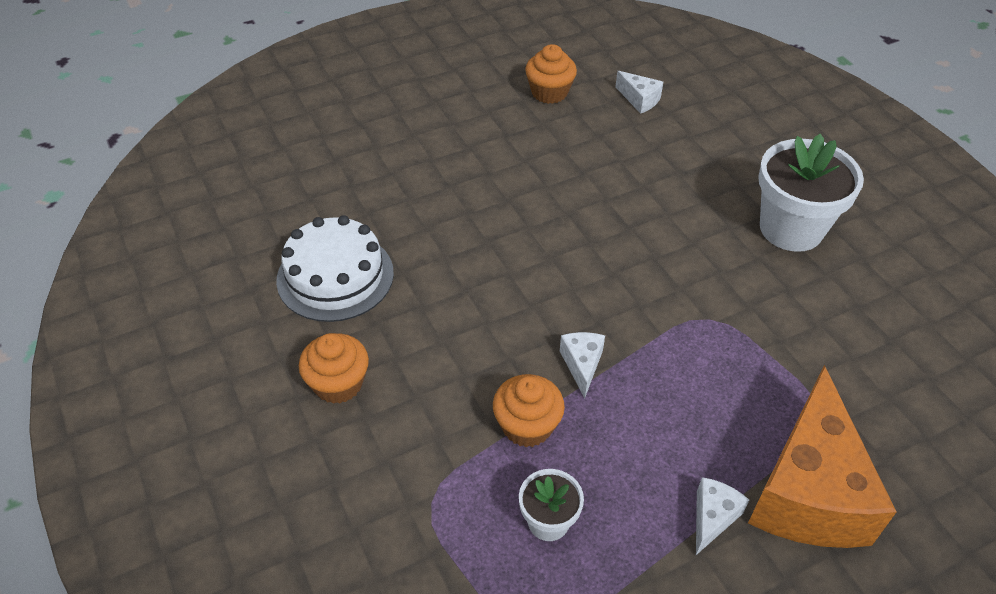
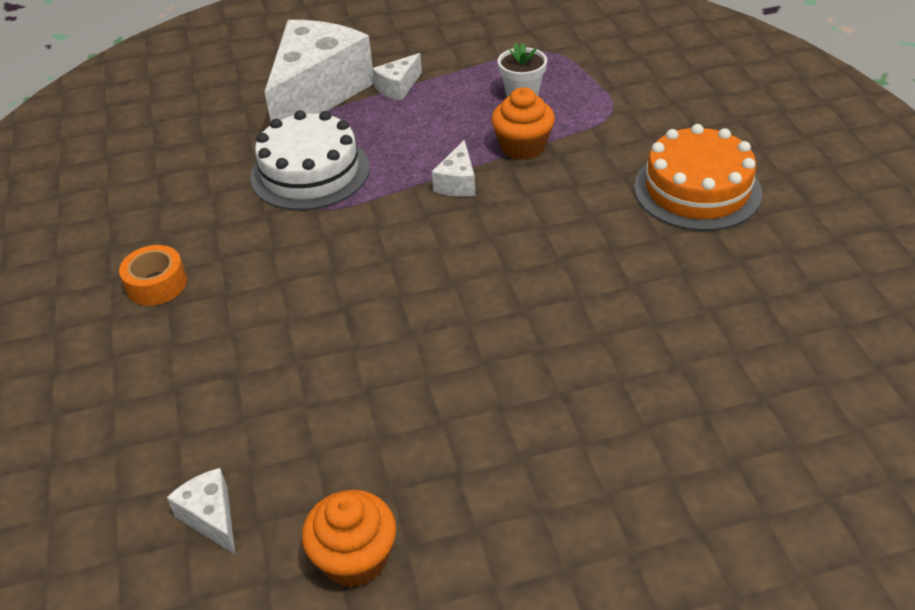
camera: 165 degrees left, 5 degrees down
(335, 276) = (712, 288): white cake -> white cake (310, 172)
(338, 384) = (697, 190): orange cupcake -> orange cake
(791, 228) = (156, 284): white flower pot -> orange tape
(808, 491) = (317, 94): orange cheese -> white cheese

